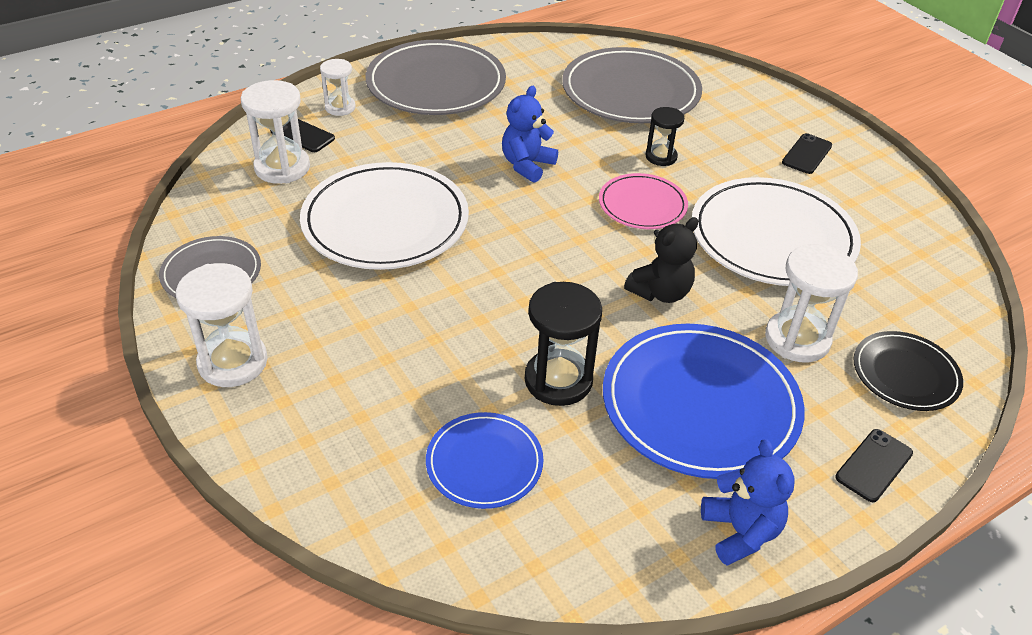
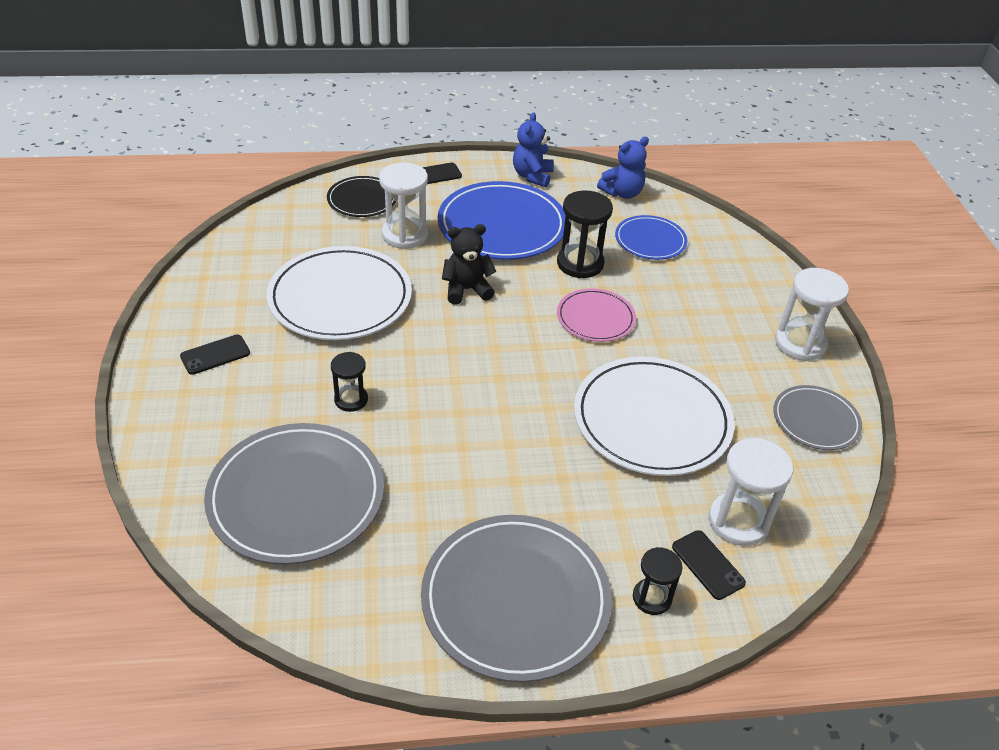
camera: 155 degrees left, 0 degrees up
(340, 107) = (652, 598): white hourglass -> black hourglass
(527, 165) = (487, 435): blue teddy bear -> blue teddy bear (622, 193)
(642, 205) = (415, 358): pink plate -> pink plate (595, 318)

